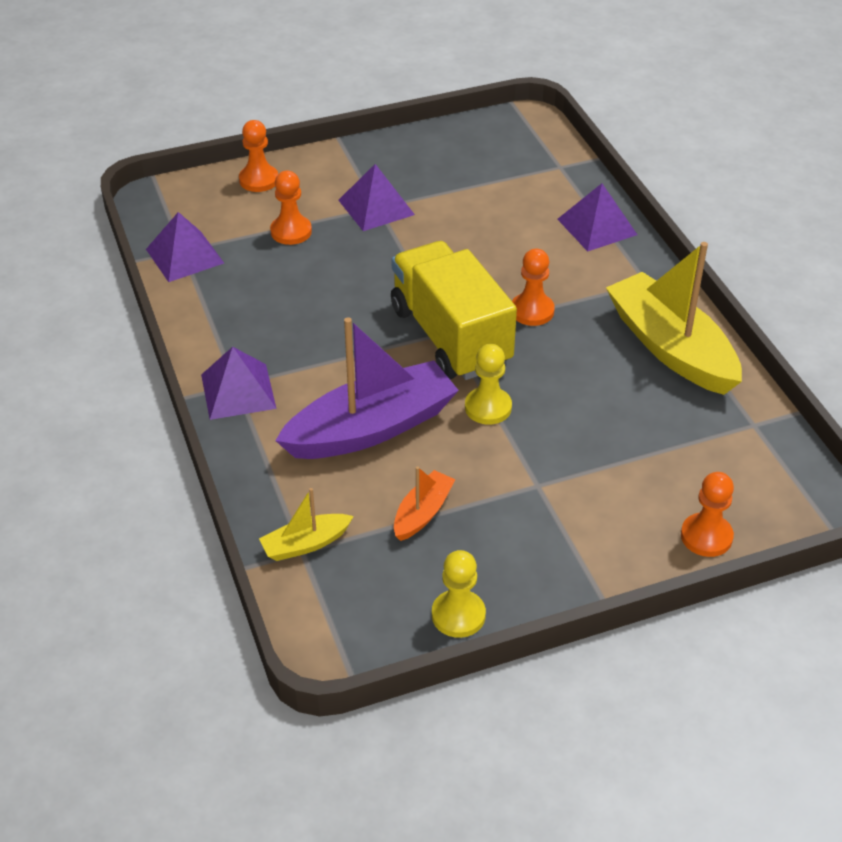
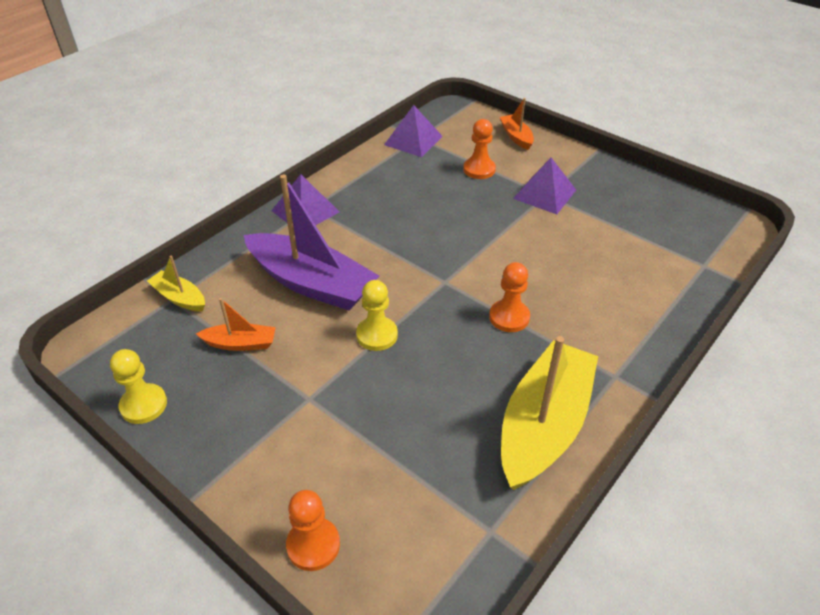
camera: 60 degrees right, 0 degrees up
(259, 180) = (516, 137): orange pawn -> orange boat
(450, 336) = (439, 284): yellow truck -> none
(597, 227) = (653, 316): purple pyramid -> none

